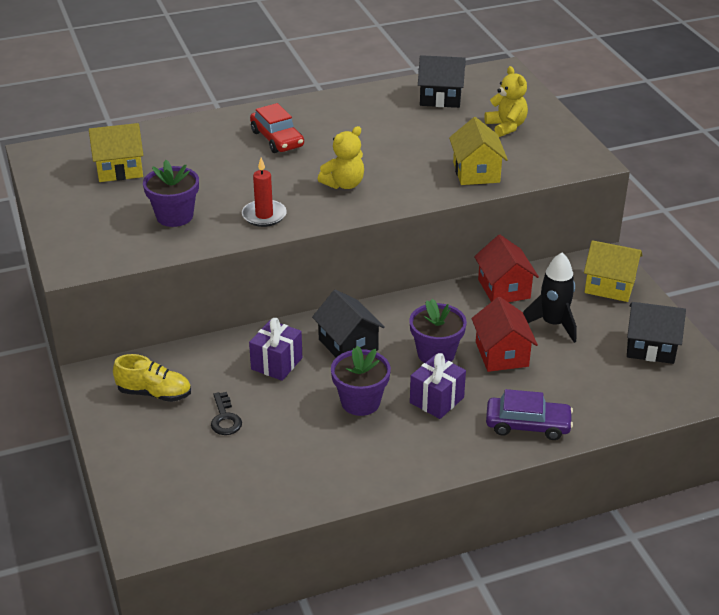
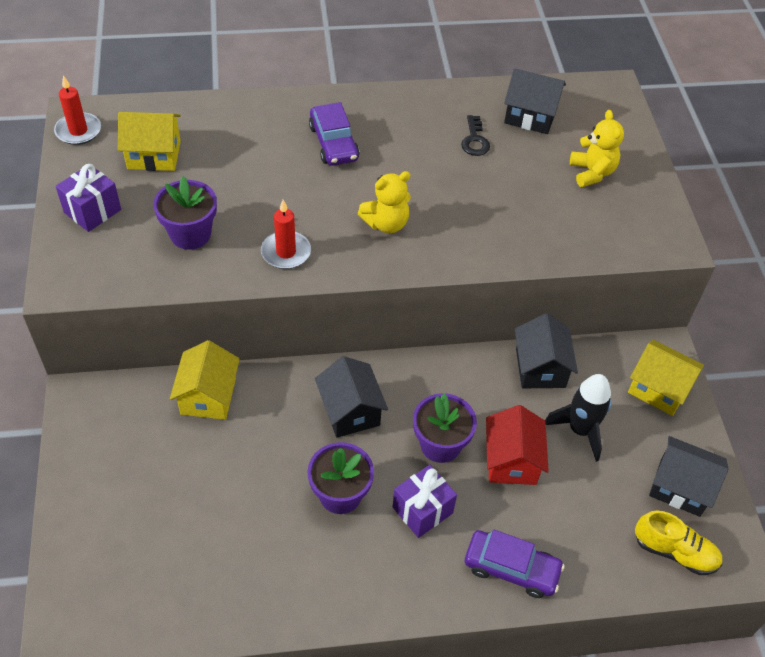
camera: 10 degrees right, 15 degrees up
(43, 163) = (78, 131): none -> red candle
(154, 393) = (131, 434): yellow shoe -> yellow shoe (674, 552)
(225, 418) = (192, 485): black key -> black key (475, 140)
(276, 363) = (268, 421): purple gift -> purple gift (92, 211)
(277, 139) = (333, 143): red car -> purple car
(476, 172) = (538, 234): yellow house -> yellow house (208, 396)
(504, 289) = (540, 368): red house -> black house

